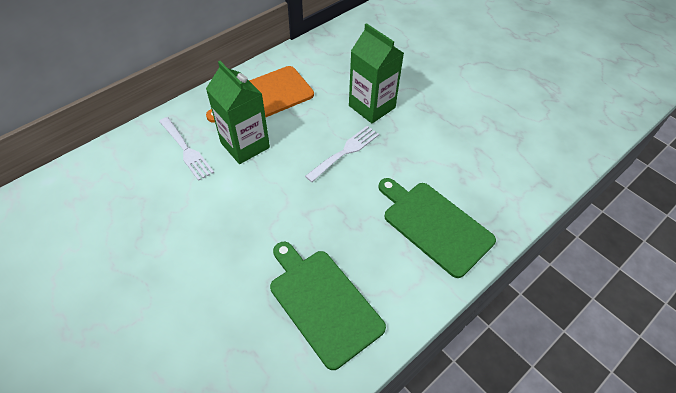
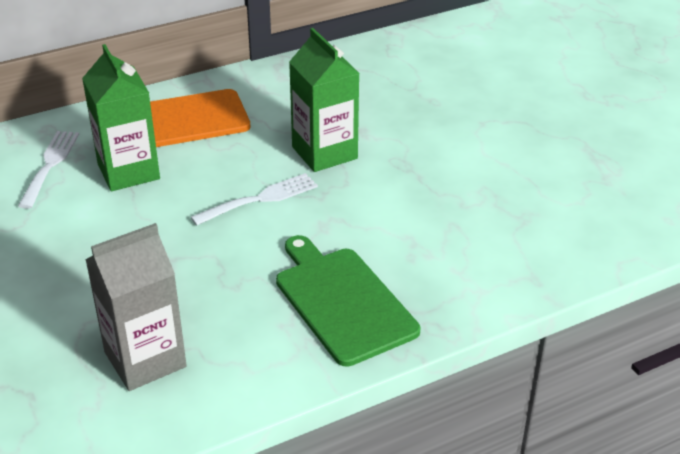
camera: 15 degrees right, 15 degrees down
(186, 150) = (50, 165): white fork -> white fork turned 150 degrees counterclockwise
(323, 303) = (145, 359): green cutting board -> grey carton

